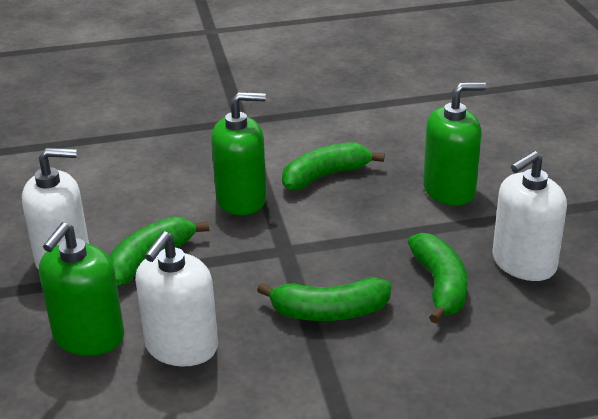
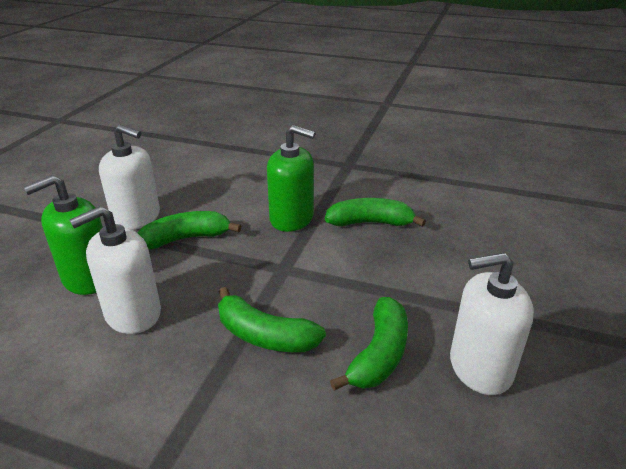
camera: 30 degrees right, 0 degrees up
(449, 190) = (464, 270): green soap dispenser -> none

